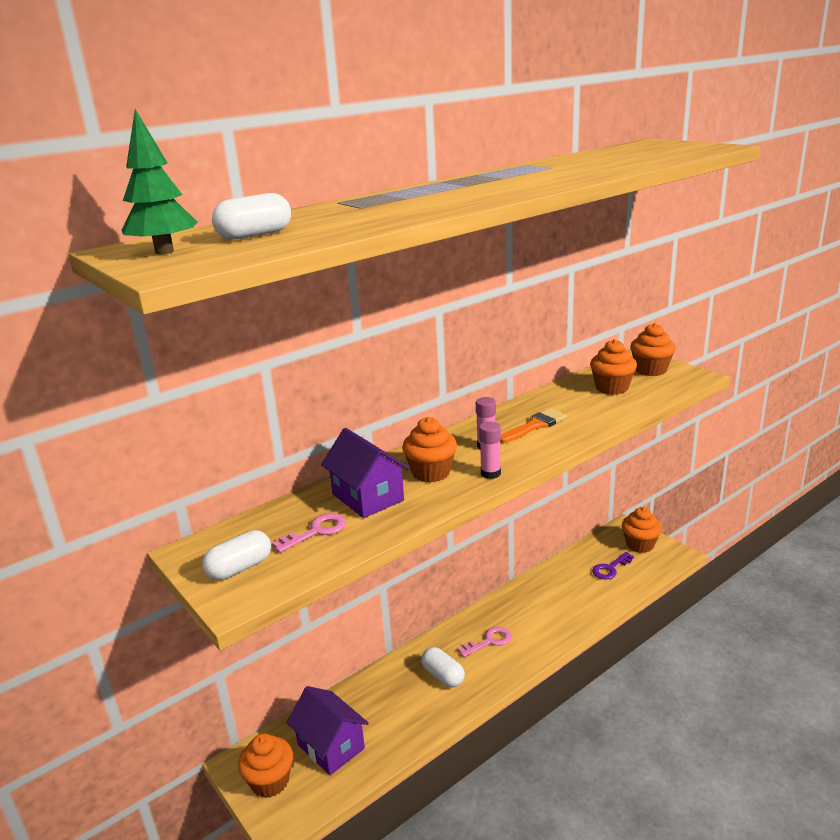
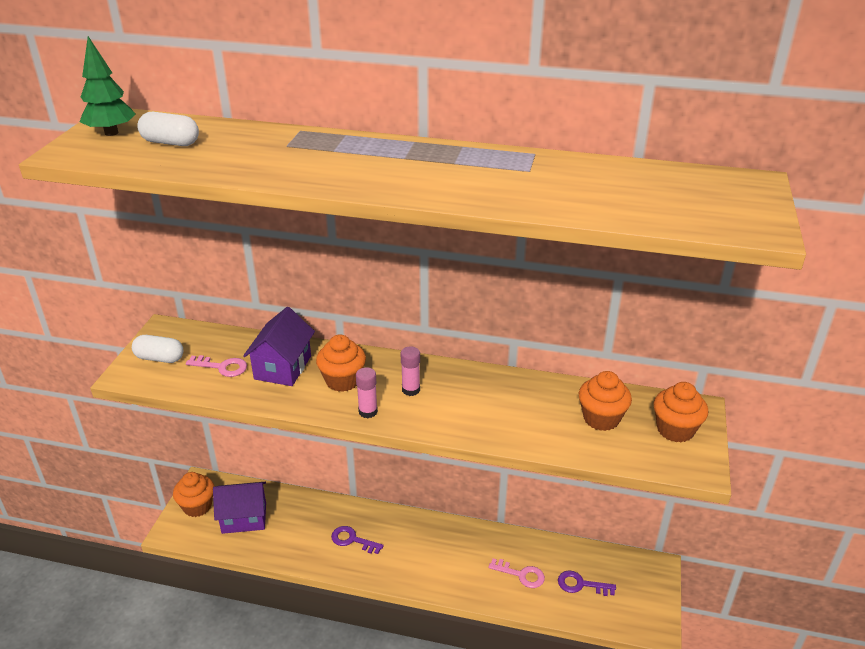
camera: 50 degrees right, 10 degrees up
(331, 746) = (244, 518): purple house -> purple house turned 75 degrees clockwise
(443, 676) = (352, 540): white capsule -> purple key
(489, 641) = (412, 547): pink key -> pink key (521, 575)
(535, 425) = (473, 401): orange brush -> none
(640, 545) = (641, 591): orange cupcake -> none

